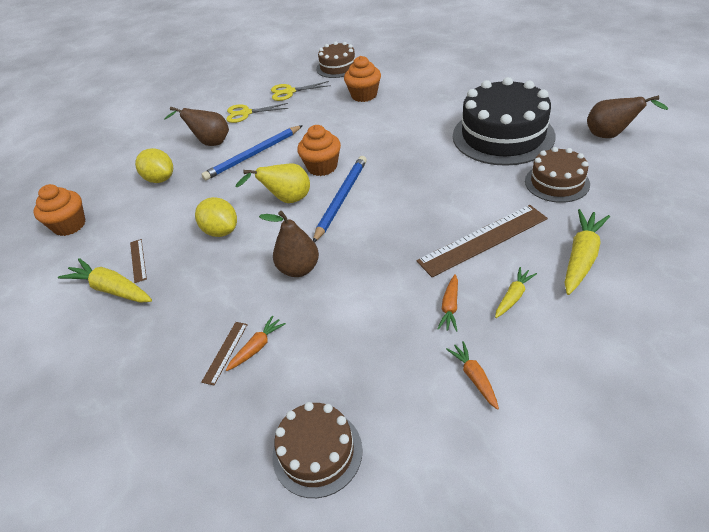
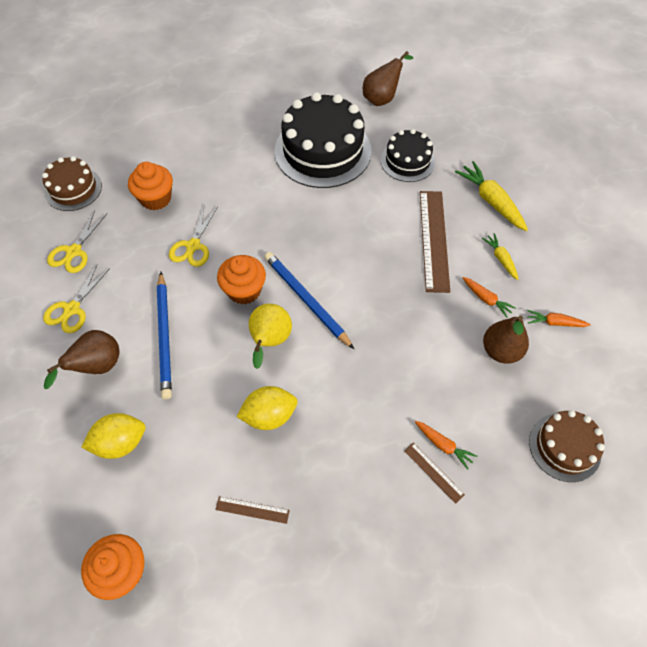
camera: 65 degrees left, 15 degrees up
(111, 289) = (279, 549): yellow carrot -> none
(257, 347) = (443, 445): orange carrot -> orange carrot turned 150 degrees clockwise
(299, 269) = (373, 375): brown pear -> brown pear (501, 351)
(339, 128) = (193, 246): none -> yellow scissors
(556, 182) = (407, 161): brown cake -> black cake

